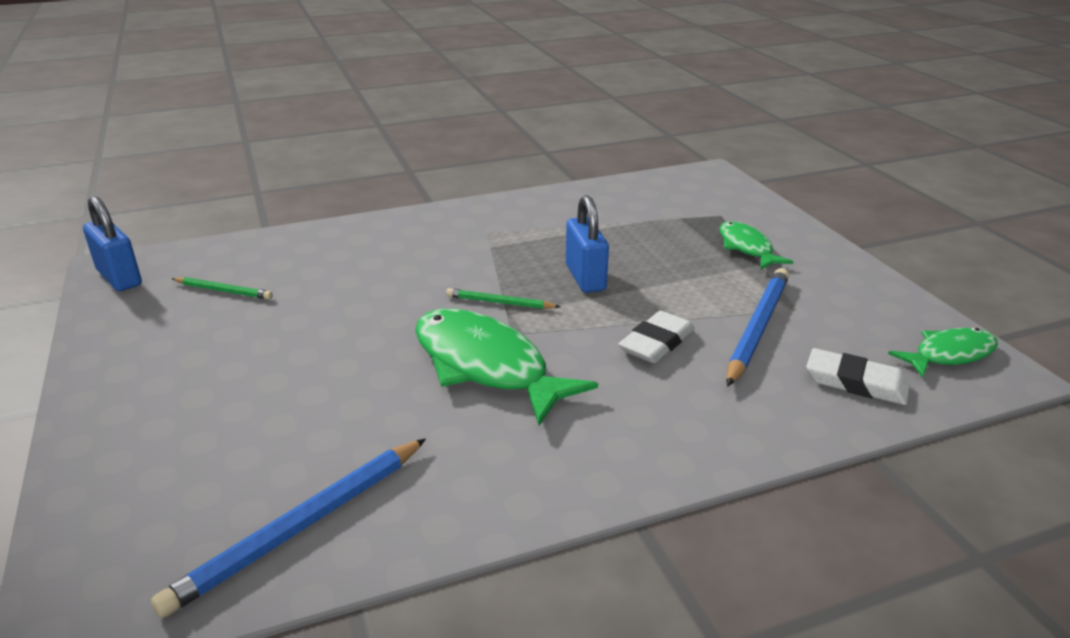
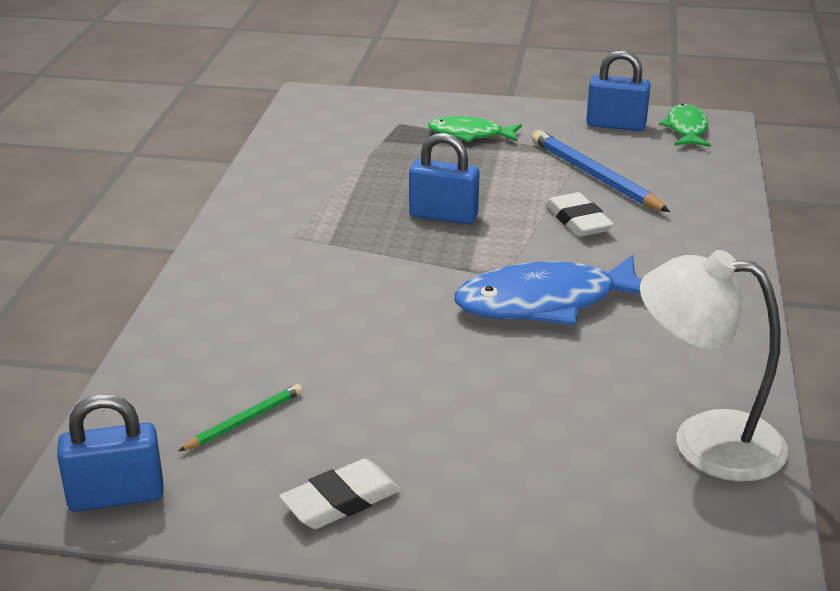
camera: 60 degrees left, 0 degrees up
(302, 526) = (705, 441): blue pencil -> white lamp
(486, 366) = (546, 303): green fish -> blue fish
(500, 303) = (445, 267): green pencil -> none
(856, 382) = (692, 170): white eraser -> white eraser (341, 501)
(885, 311) = (616, 125): none -> blue padlock

